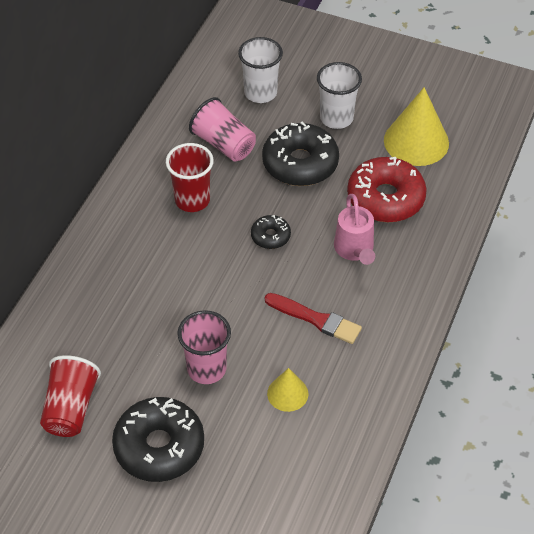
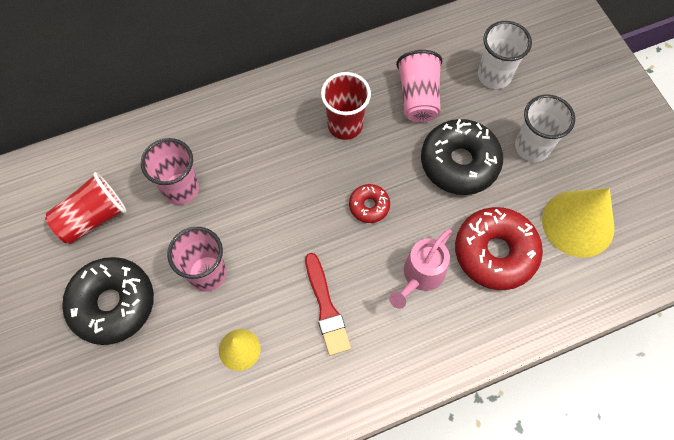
camera: 45 degrees right, 15 degrees up
(118, 334) = (181, 189): none -> pink cup
(270, 236) = (369, 206): black donut -> red donut

